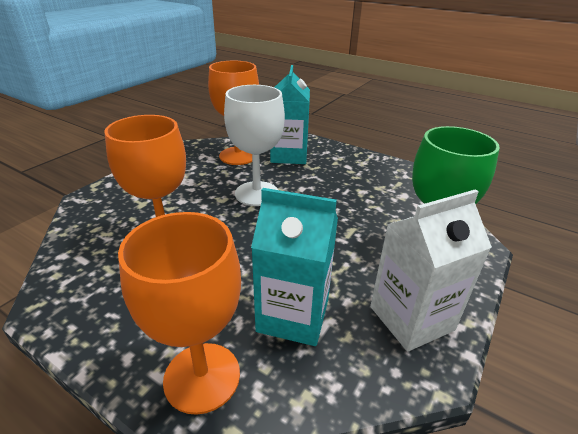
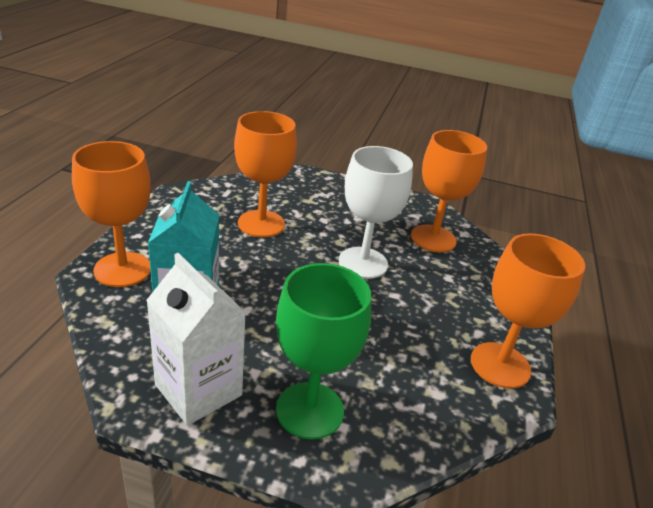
camera: 70 degrees right, 0 degrees up
(289, 155) = (465, 277): turquoise carton -> none
(378, 167) = (500, 365): none -> orange goblet

